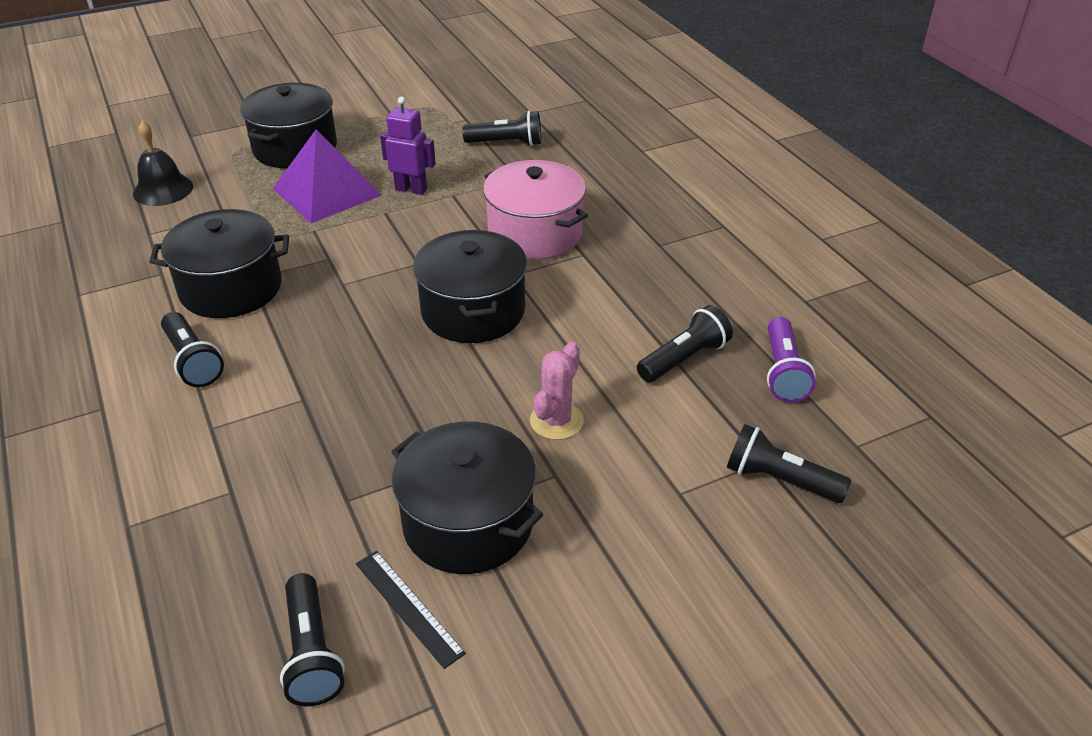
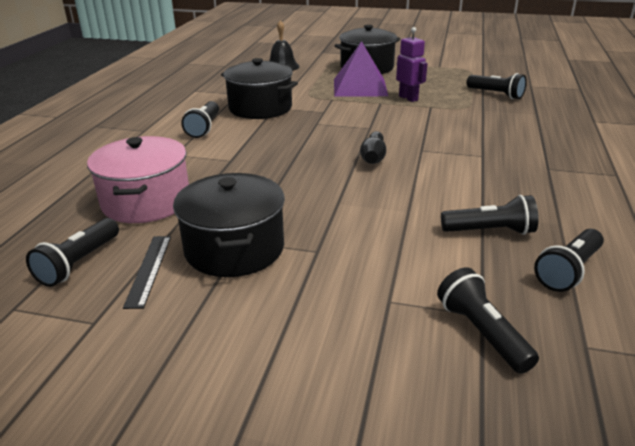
camera: 40 degrees right, 10 degrees down
(473, 311) = (373, 157): black pot -> black bowling pin
(534, 233) = (461, 137): pink pot -> pink pot (146, 201)
(556, 421) = (354, 225): pink cactus -> none
(783, 372) = (568, 271): purple flashlight -> black flashlight

